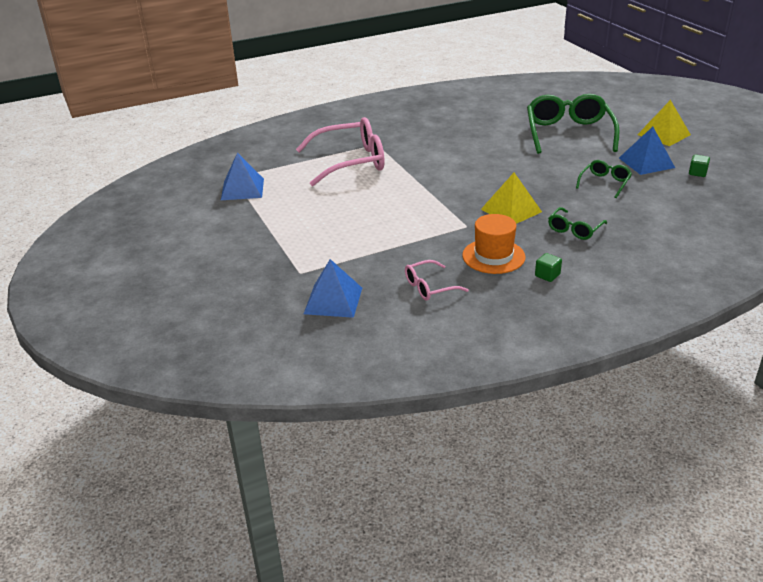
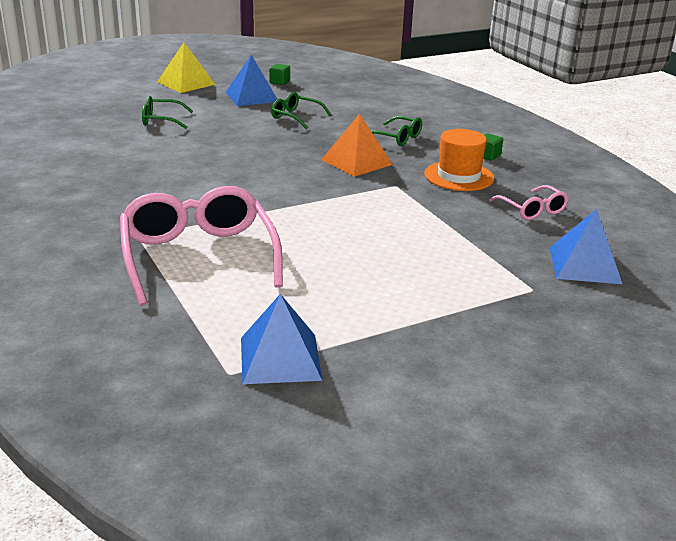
camera: 95 degrees left, 5 degrees down
(511, 210) = (356, 162): yellow pyramid -> orange pyramid
(568, 133) = (161, 120): green glasses -> green glasses, size x0.49

